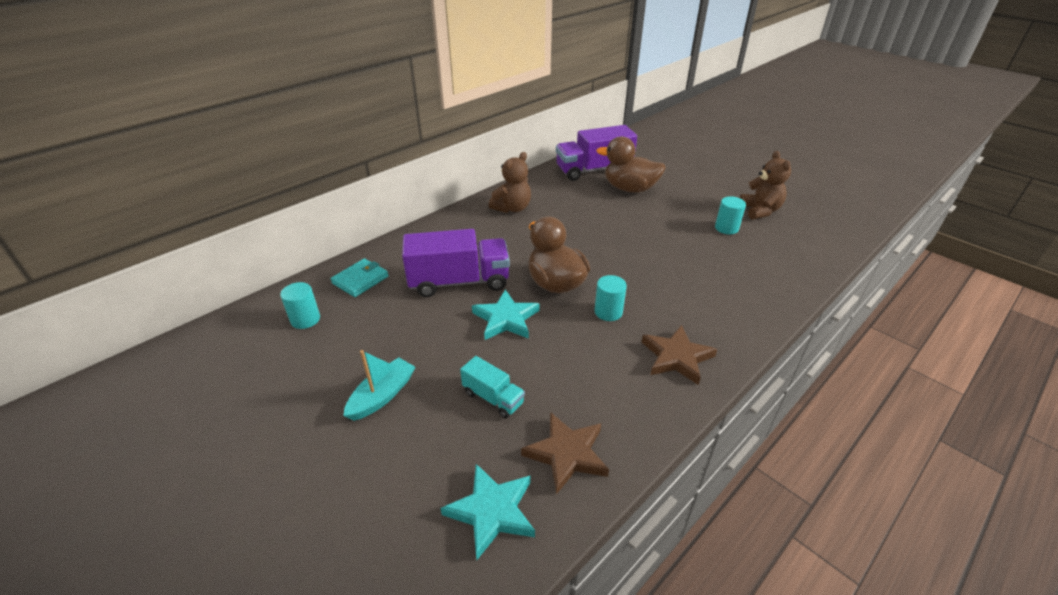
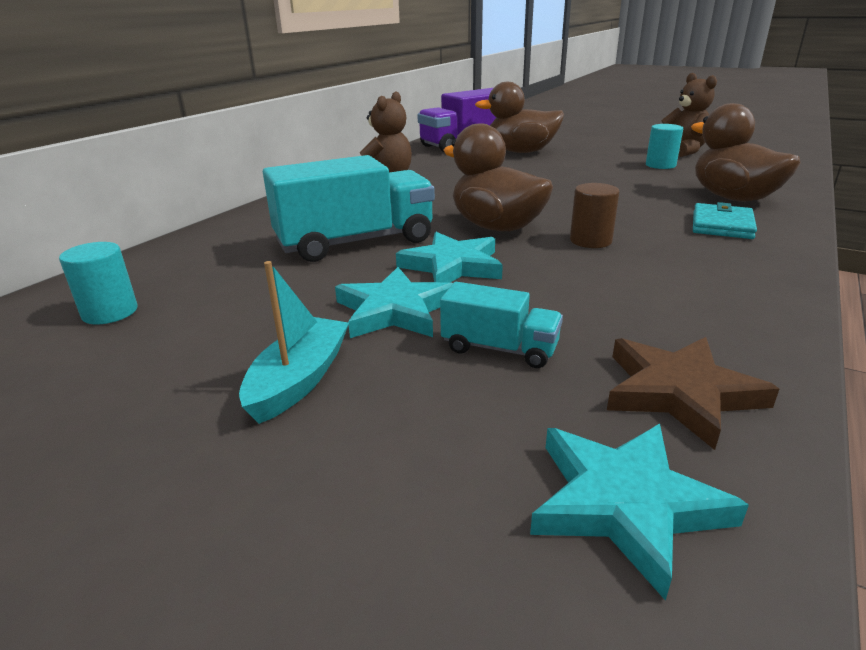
camera: 15 degrees left, 10 degrees down
(360, 280) = (194, 260): turquoise wallet -> turquoise wallet (722, 225)
(453, 353) = (395, 310): none -> turquoise star
(459, 282) = (355, 242): purple truck -> turquoise truck
(608, 312) = (590, 241): turquoise cylinder -> brown cylinder
(677, 357) = (723, 266): brown star -> none
(748, 283) = (733, 198): none -> brown duck

